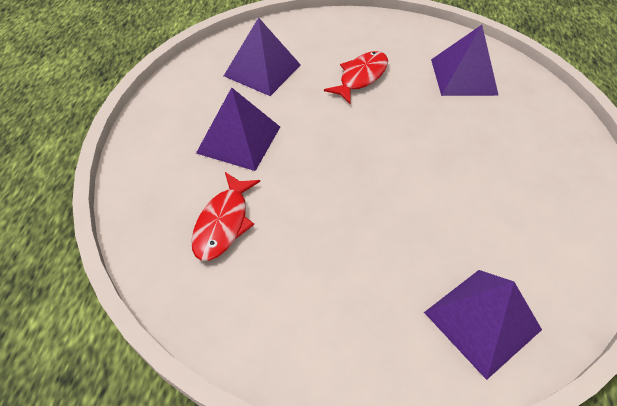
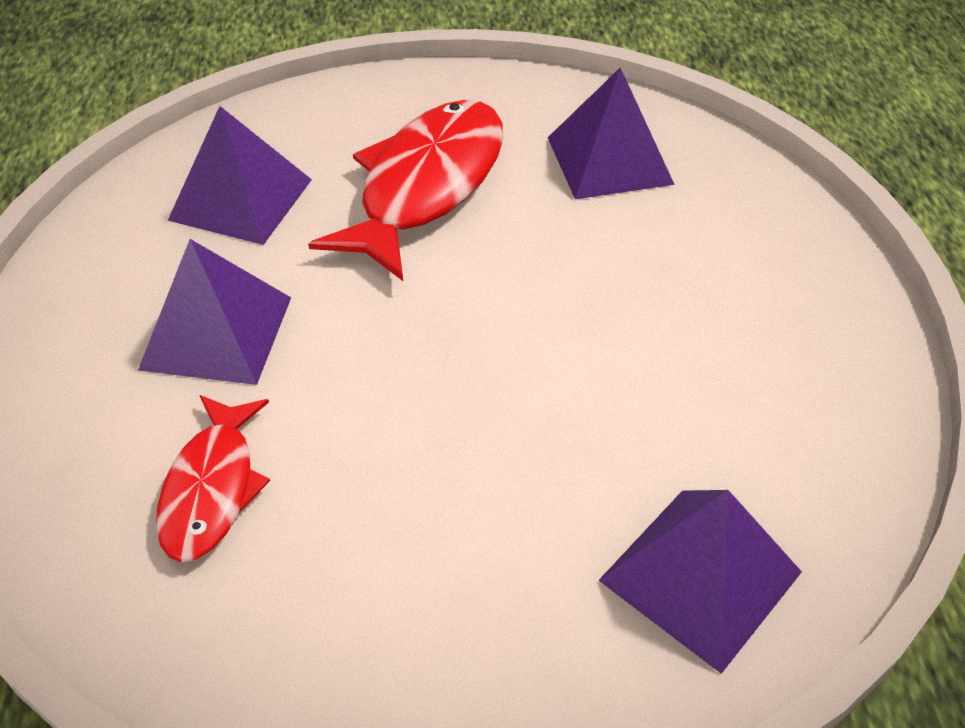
camera: 10 degrees left, 5 degrees down
(361, 77) = (426, 186): red fish -> red fish, size x1.74

